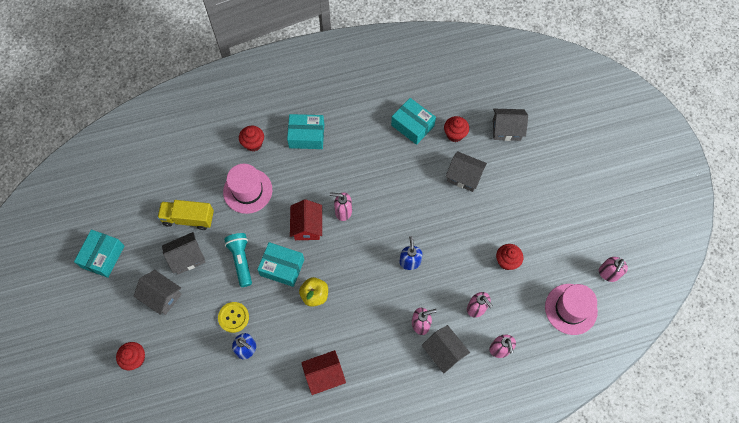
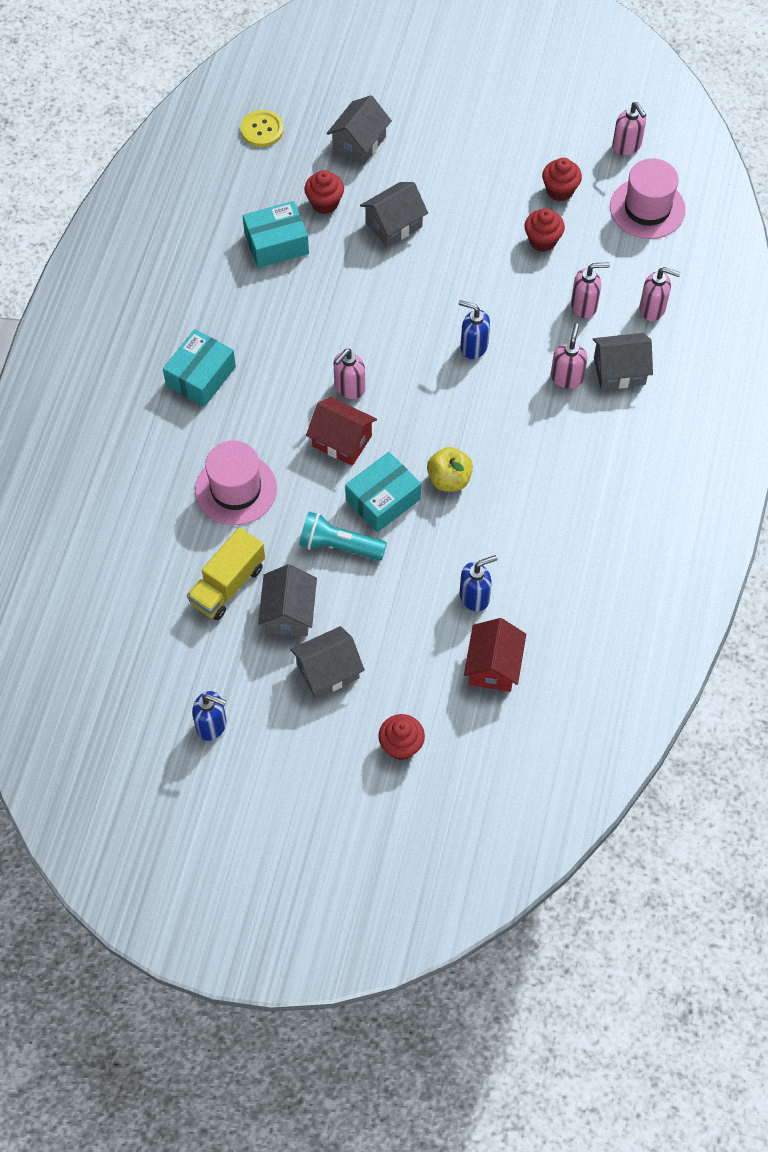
camera: 60 degrees left, 5 degrees down
(103, 256) = (212, 725): turquoise box -> blue soap dispenser
(233, 317) = (418, 593): yellow button -> yellow button (262, 130)
(253, 144) = (165, 448): red cupcake -> red cupcake (560, 190)
(324, 375) = (568, 520): red house -> red house (493, 666)

